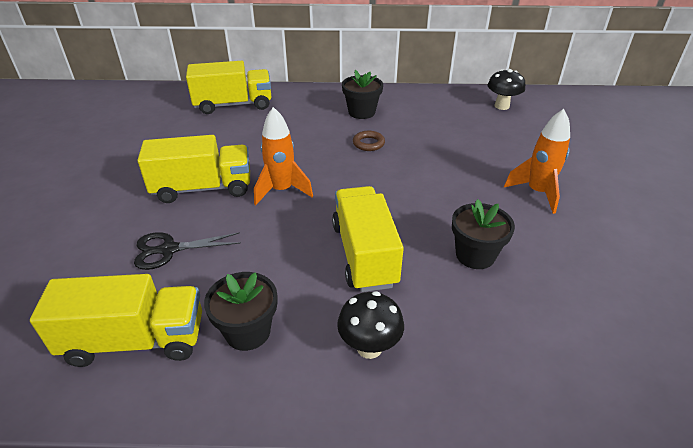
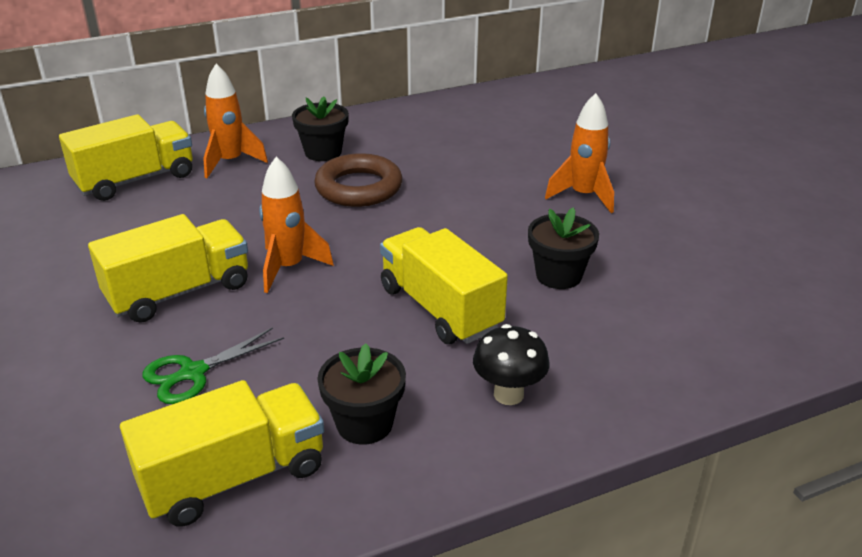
camera: 25 degrees left, 5 degrees down
(168, 250) = (192, 373): black scissors -> green scissors
(298, 106) = (230, 162): none -> orange rocket
(368, 143) = (359, 188): brown ring -> brown ring, size x2.02
(501, 106) = (488, 110): black mushroom -> none

